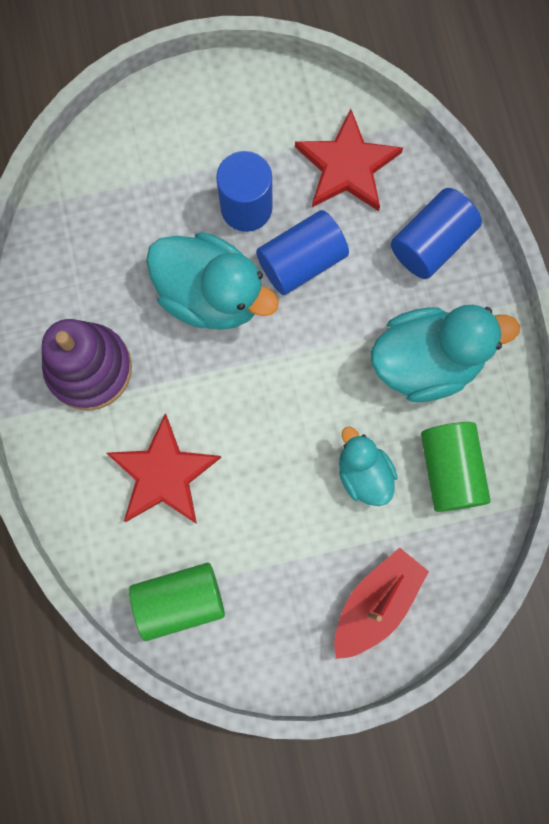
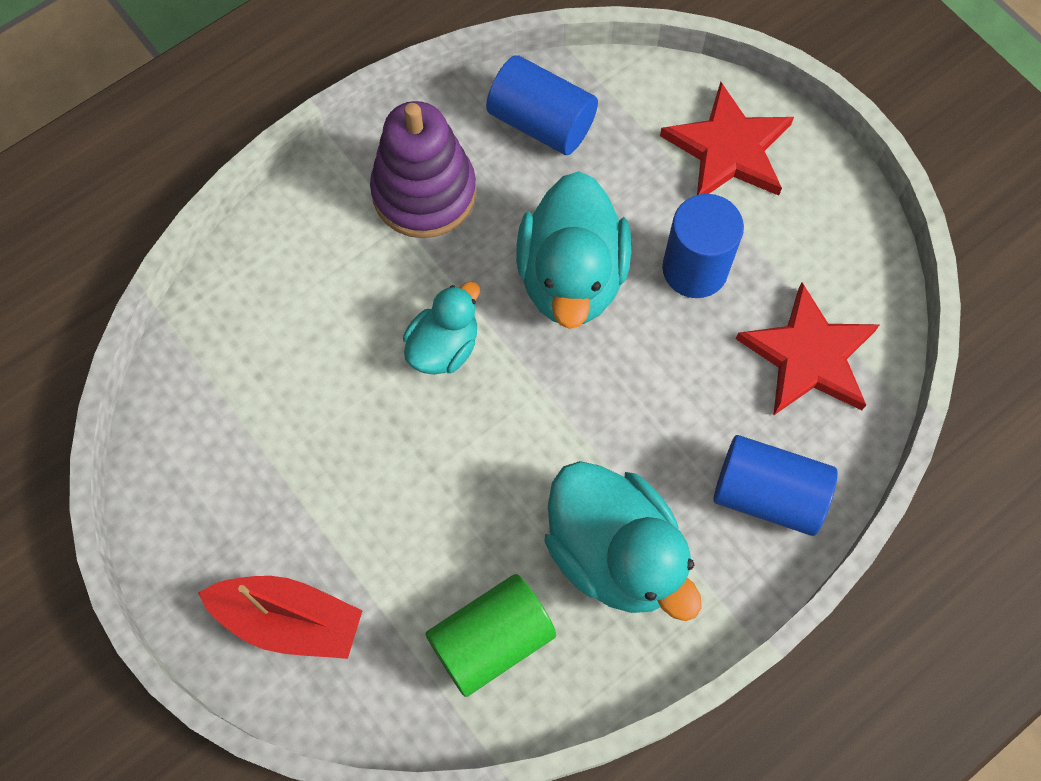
camera: 65 degrees right, 10 degrees down
(163, 474) = (340, 319): red star -> red star (728, 149)
(180, 601) = (203, 400): green cylinder -> none
(301, 261) = (663, 356): blue cylinder -> blue cylinder (541, 123)
(363, 473) = (440, 538): turquoise duck -> turquoise duck (444, 347)

